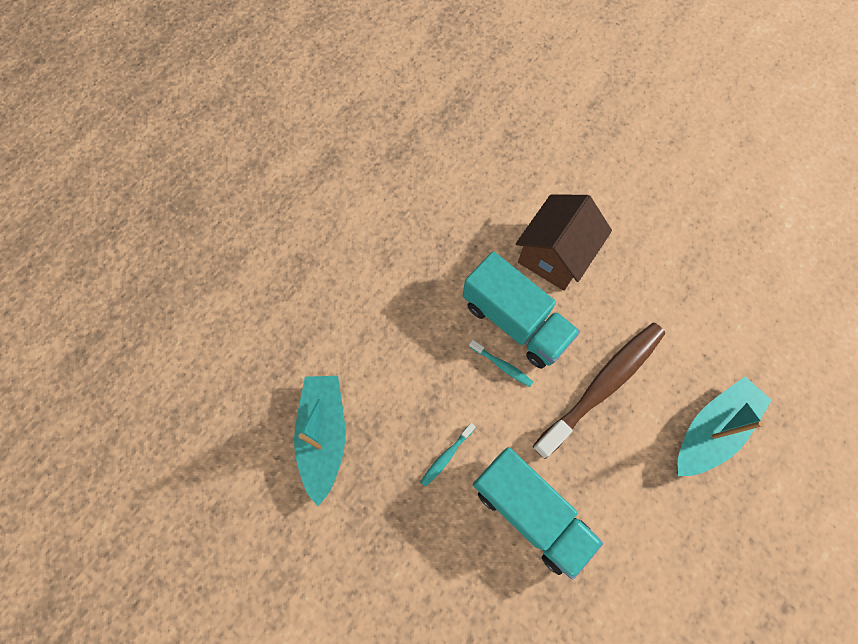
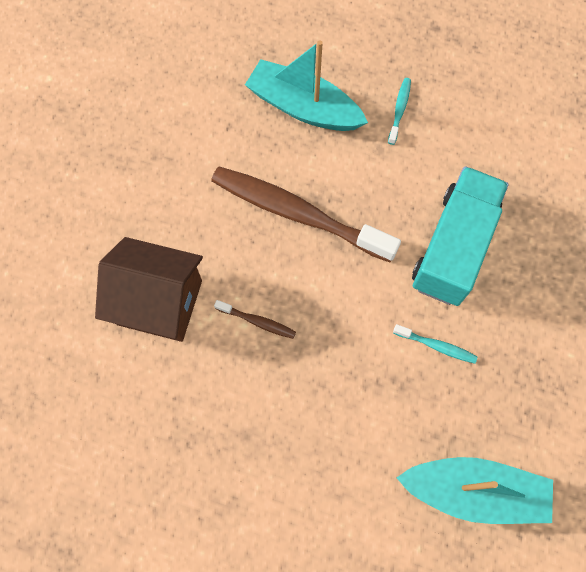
camera: 110 degrees left, 0 degrees up
(323, 435) = (474, 491): turquoise boat -> turquoise boat turned 150 degrees counterclockwise
(502, 365) = (315, 320): turquoise toothbrush -> turquoise toothbrush (399, 110)
(515, 321) = (257, 322): turquoise truck -> brown toothbrush

